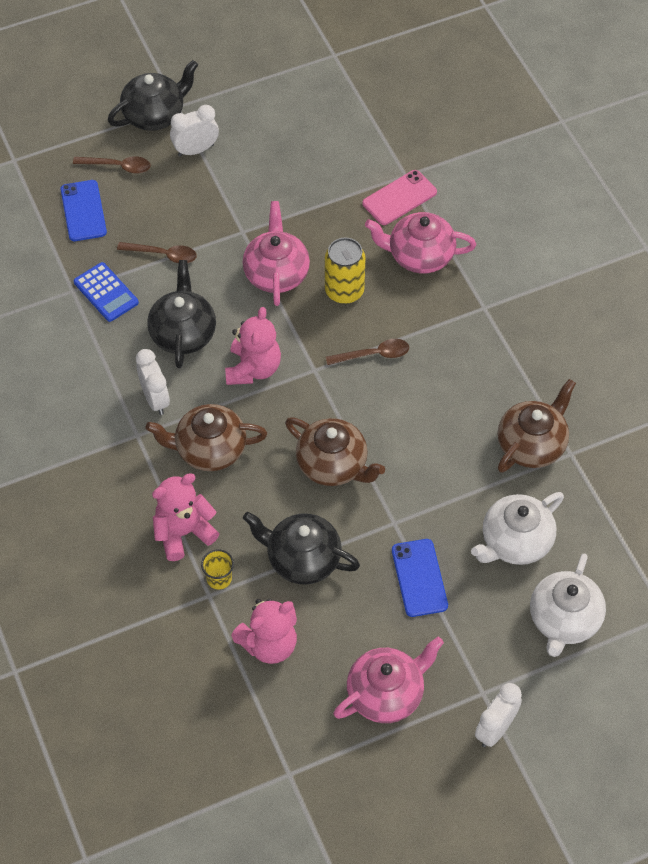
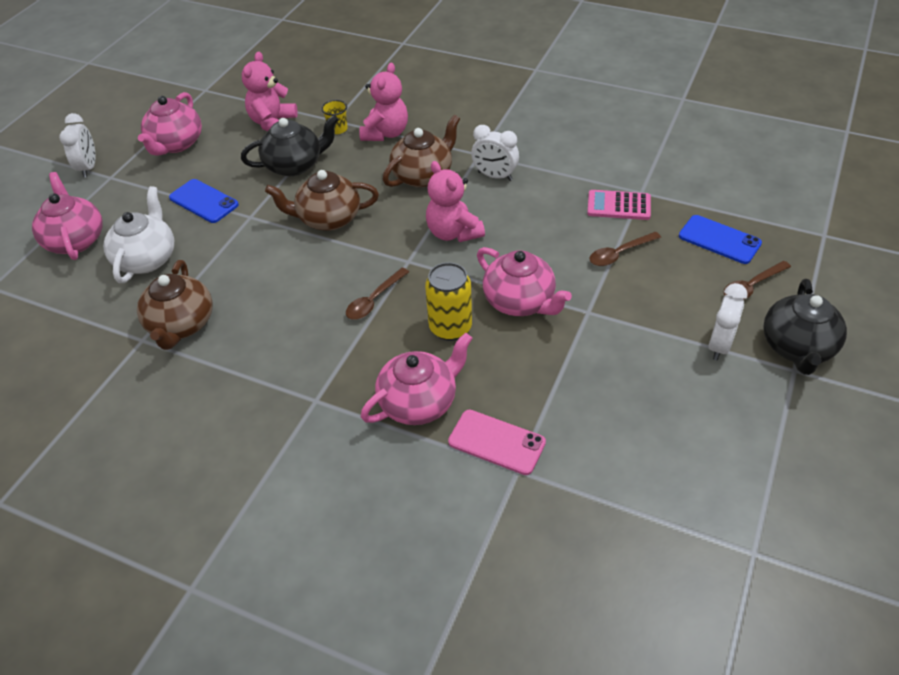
camera: 140 degrees right, 10 degrees down
(106, 292) = (618, 206): blue calculator -> pink calculator
(183, 333) = (531, 219): black teapot -> none
(399, 198) = (496, 442): pink phone -> pink phone turned 75 degrees counterclockwise
(564, 620) = (75, 240): white teapot -> pink teapot

